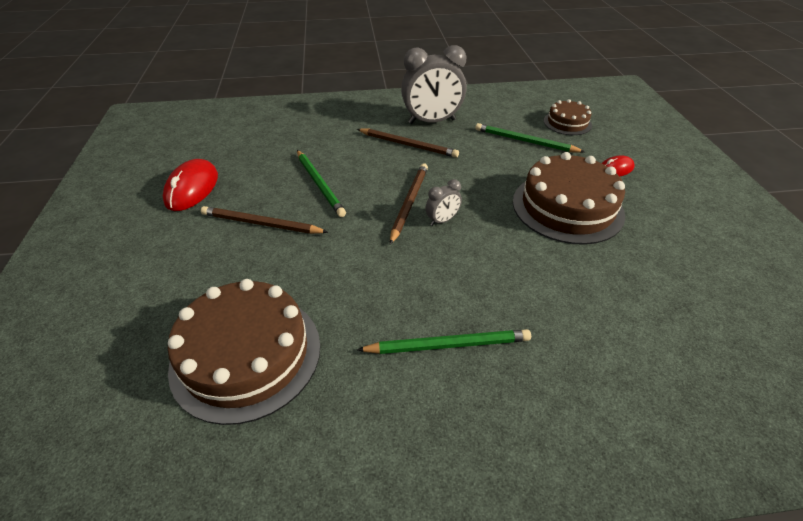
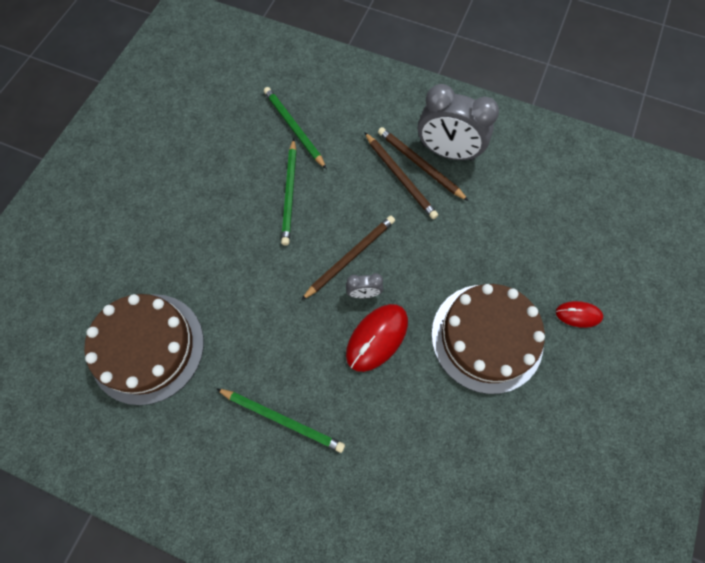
camera: 30 degrees right, 25 degrees up
(192, 189) = (187, 147): red mouse -> red mouse (377, 338)
(261, 224) = (219, 219): brown pencil -> brown pencil (420, 165)
(525, 141) = (520, 228): green pencil -> green pencil (294, 128)
(567, 123) = (589, 222): brown cake -> none

